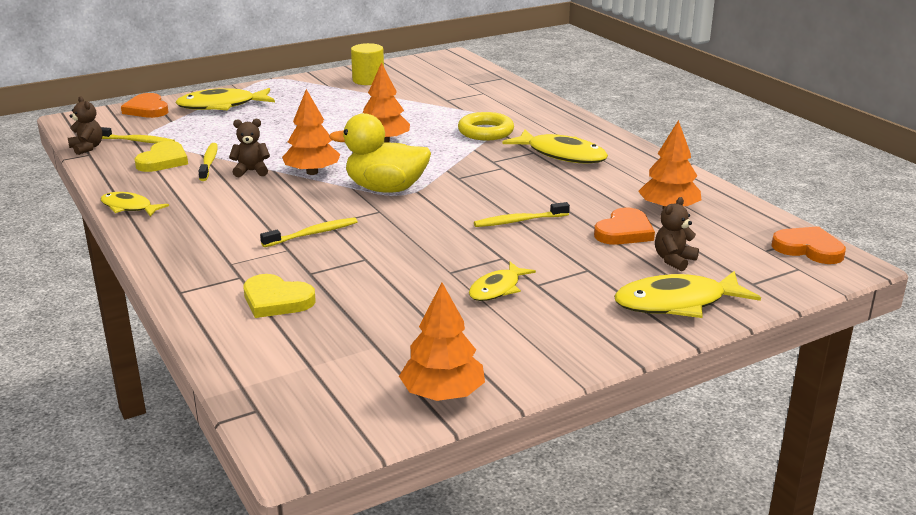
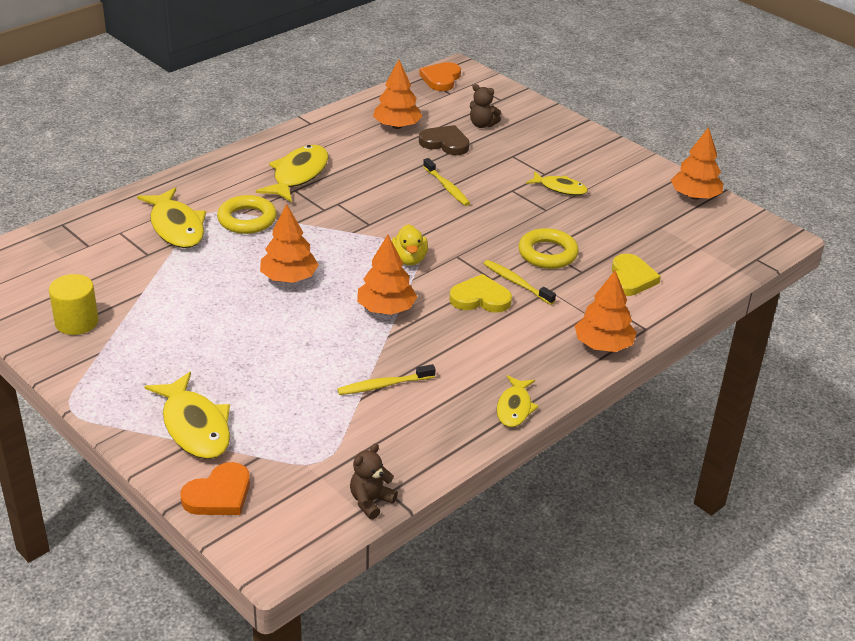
camera: 105 degrees left, 10 degrees up
(137, 141) = (336, 464): yellow toothbrush -> none
(163, 160) = (389, 422): yellow heart -> yellow heart (480, 298)
(174, 262) = (603, 345): none -> orange tree
(251, 171) = (396, 349): brown teddy bear -> none
(356, 258) = (547, 253): none -> yellow ring
(386, 189) = (409, 259): yellow duck -> yellow duck, size x0.59
(624, 231) = (445, 143): orange heart -> brown heart
(677, 303) = (542, 124): yellow fish -> yellow fish (176, 227)

